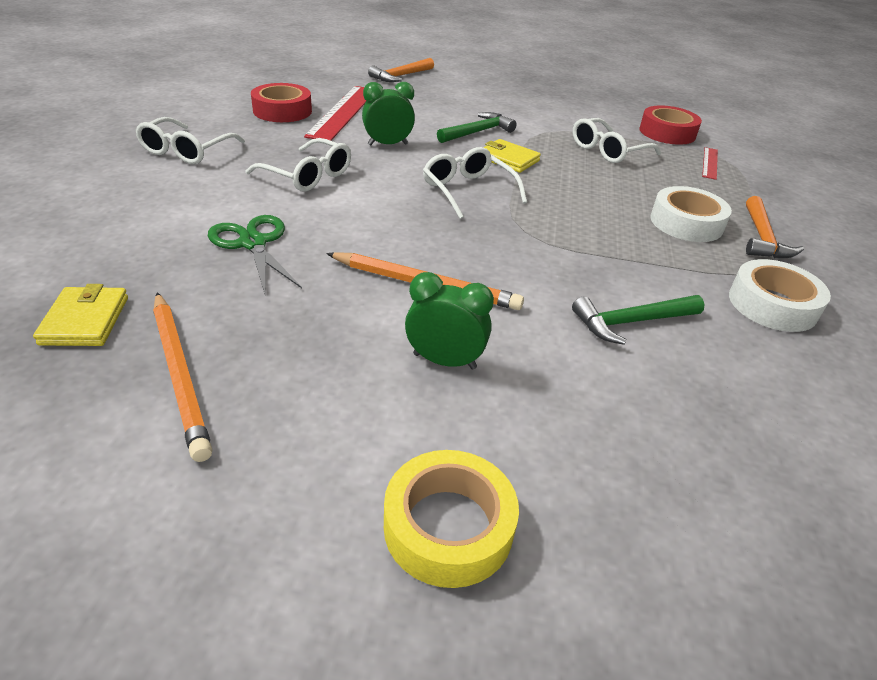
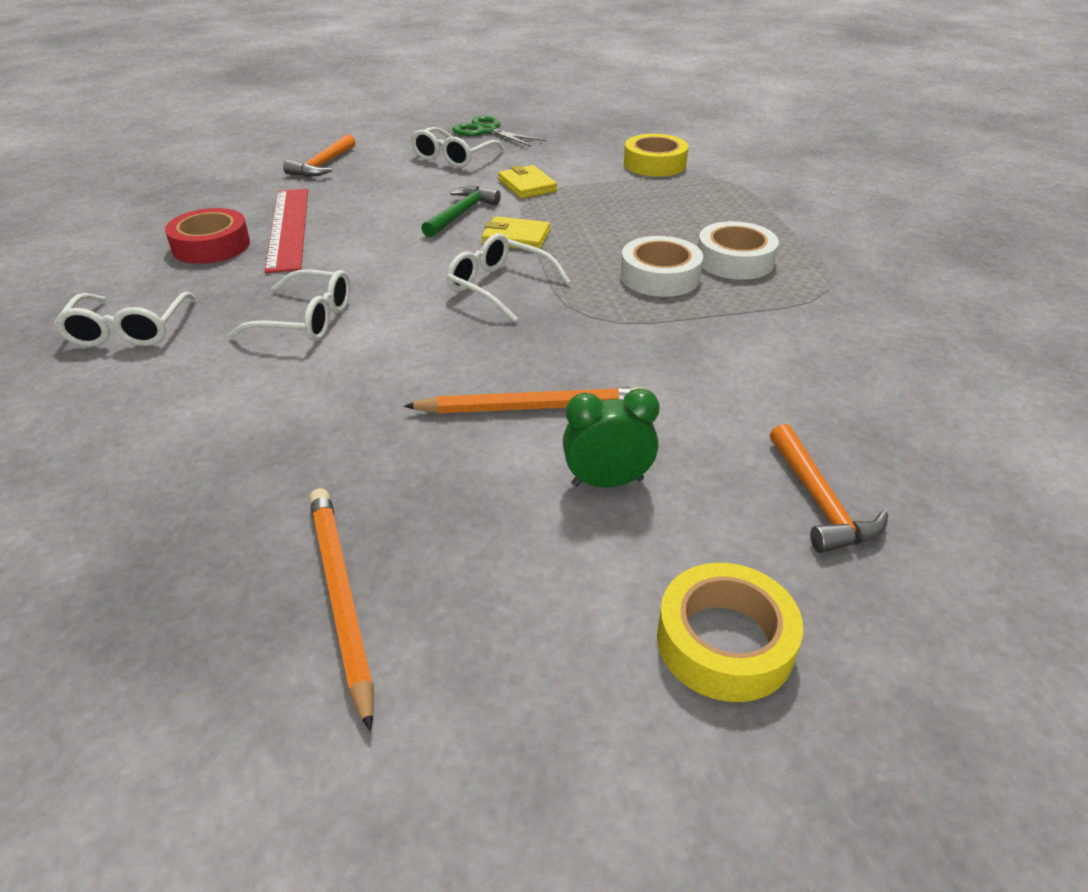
camera: 20 degrees left, 0 degrees up
(85, 320) = (175, 579): yellow wallet -> yellow wallet (527, 186)
(180, 374) = (341, 598): orange pencil -> orange pencil turned 150 degrees counterclockwise
(253, 243) = (306, 421): green scissors -> green scissors (487, 131)
(388, 144) = (371, 255): green clock -> none
(608, 151) = (610, 200): white glasses -> white glasses (453, 157)
(631, 322) = (751, 381): green hammer -> none
(667, 133) = (654, 164): red tape -> yellow tape
(710, 163) = (715, 188): red ruler -> none
(762, 238) = (810, 256): orange hammer -> orange hammer (820, 502)
(772, 304) = (859, 322): white tape -> white tape (660, 276)

